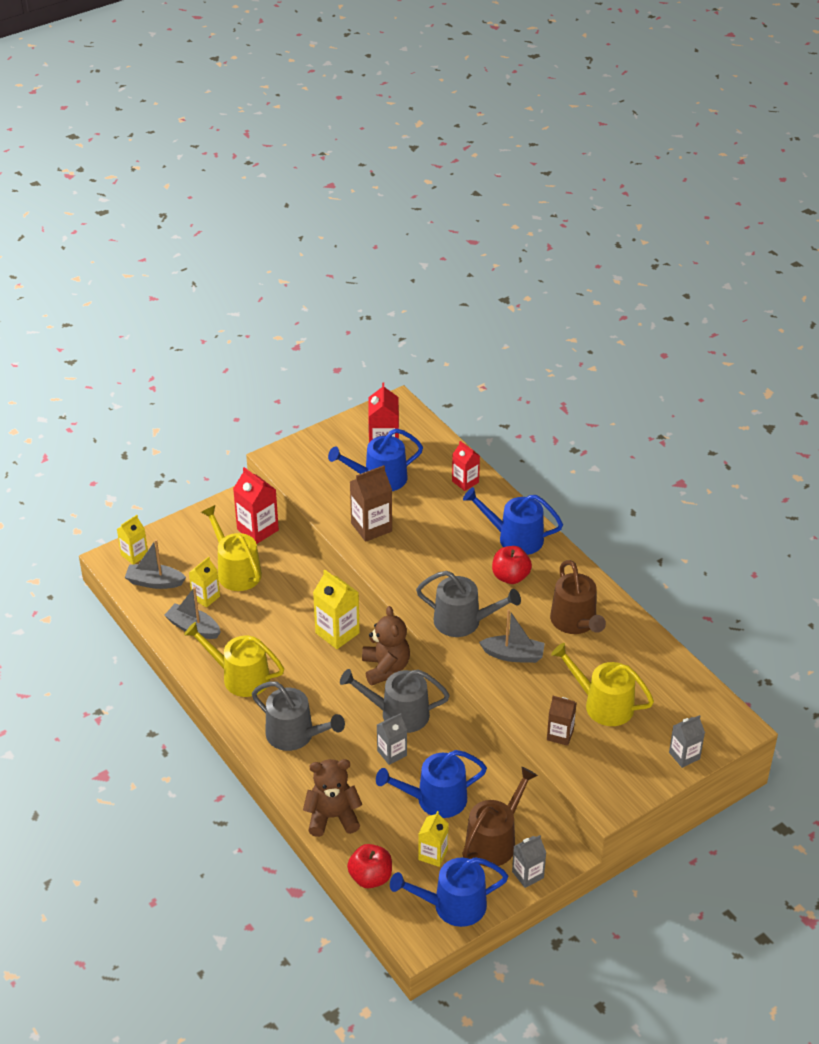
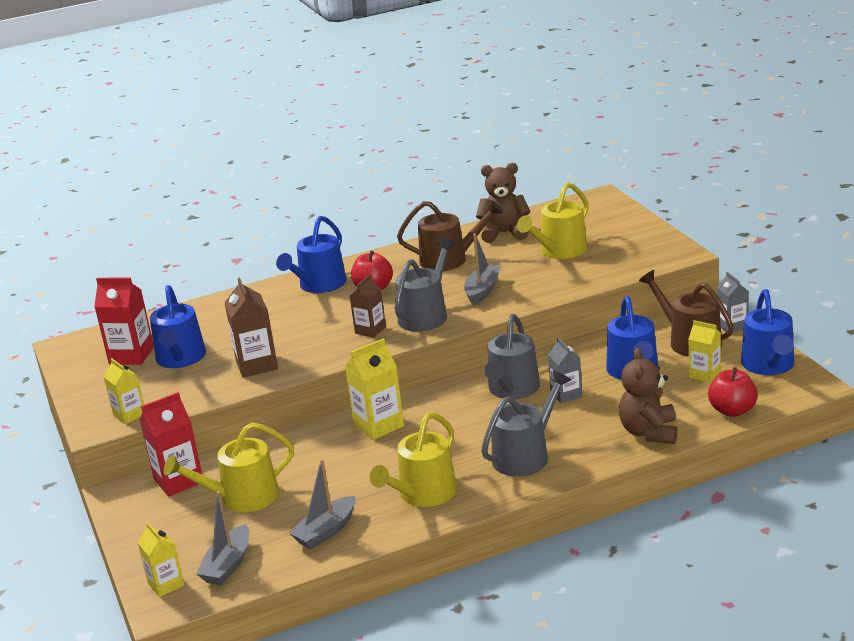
camera: 75 degrees left, 15 degrees down
(206, 597) = (277, 521): yellow carton -> yellow carton (129, 415)
(385, 668) = (443, 396): brown teddy bear -> brown teddy bear (504, 233)
(465, 482) = (219, 309): red carton -> none
(560, 735) = (592, 271): brown carton -> brown carton (370, 330)
(684, 755) = (629, 219): grey carton -> none

